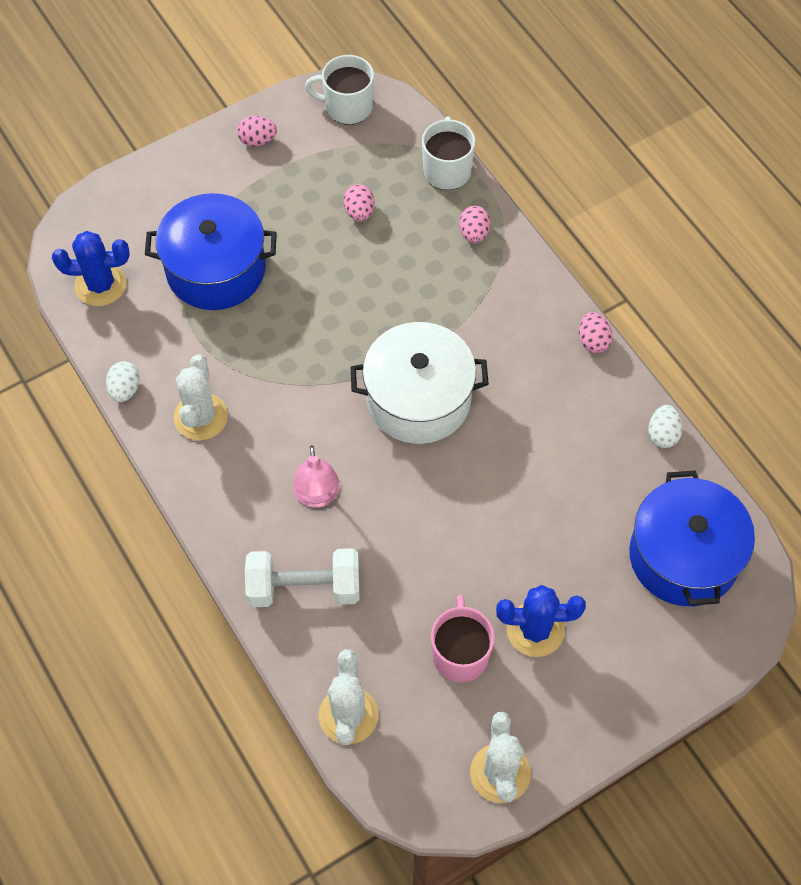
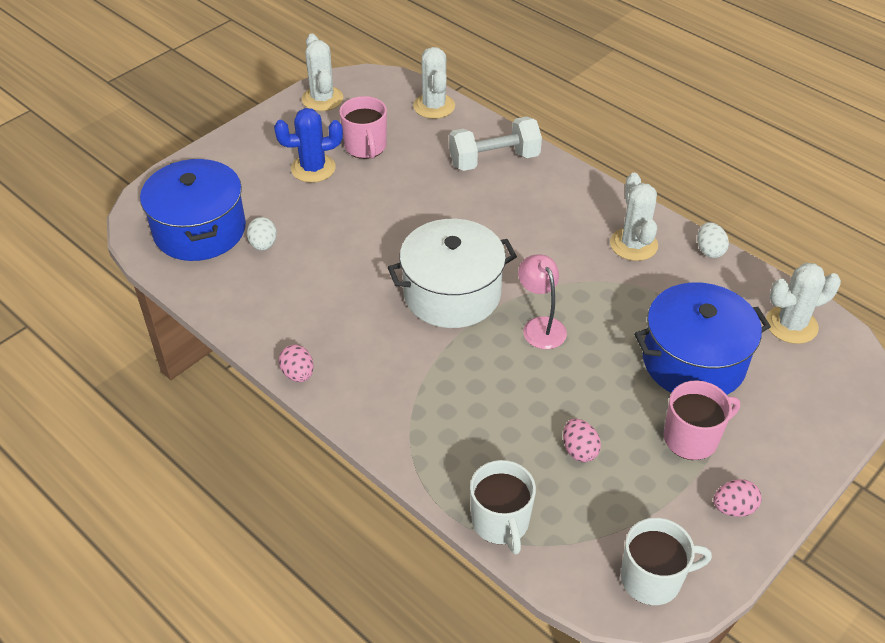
camera: 165 degrees right, 15 degrees down
(100, 285) = (791, 325): blue cactus -> white cactus
(258, 201) = (692, 438): none -> pink mug
(317, 496) = (510, 212): pink lamp -> pink lamp (540, 326)
(474, 233) = (447, 454): pink egg -> none
(662, 434) = (222, 310): white egg -> white egg (263, 245)

